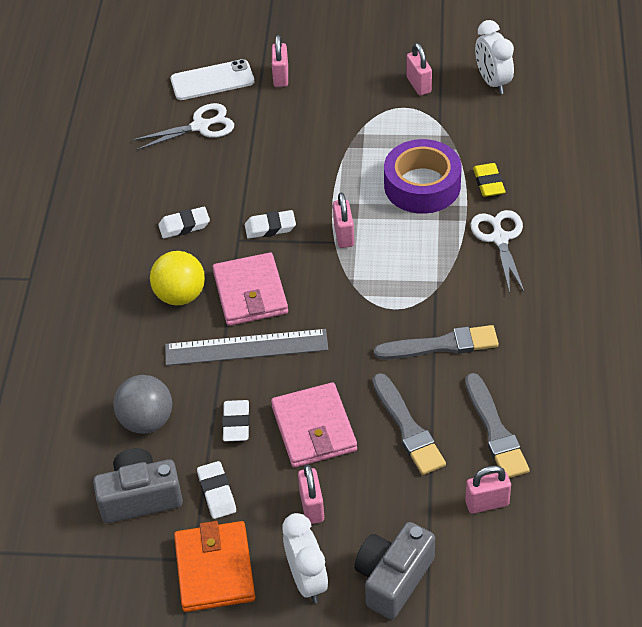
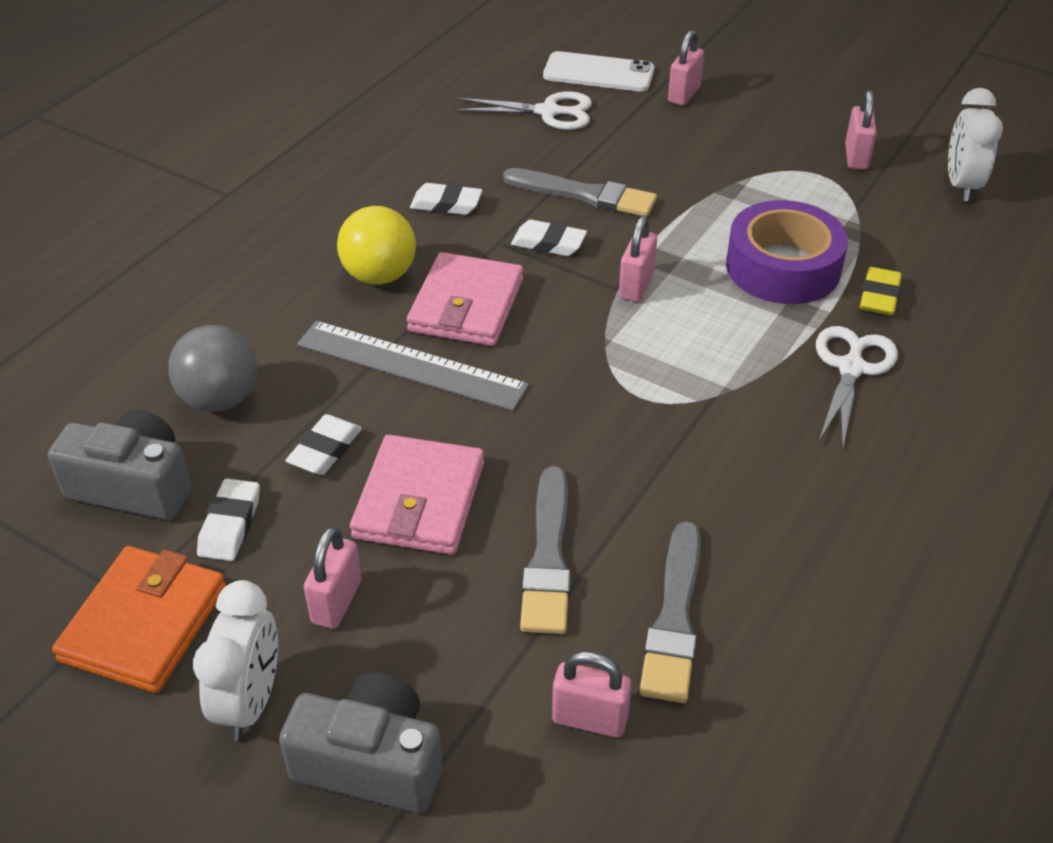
camera: 25 degrees right, 5 degrees down
(393, 578) = (371, 762): grey camera -> grey camera turned 45 degrees clockwise
(441, 345) = (673, 468): grey brush -> grey brush (584, 194)

